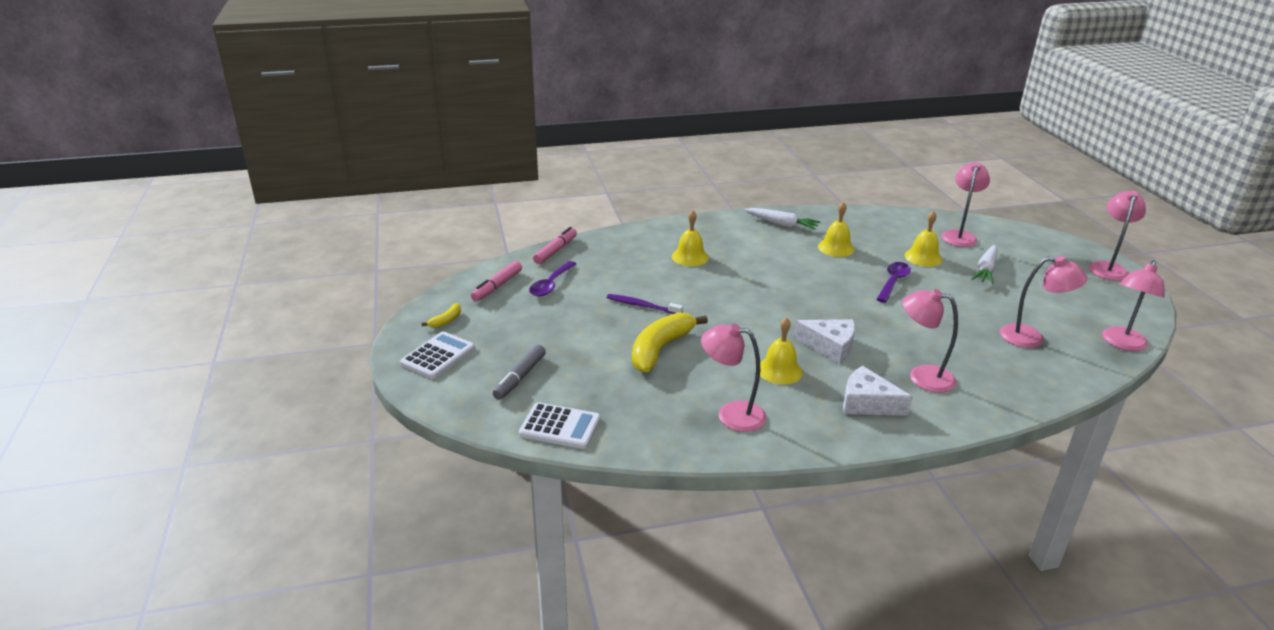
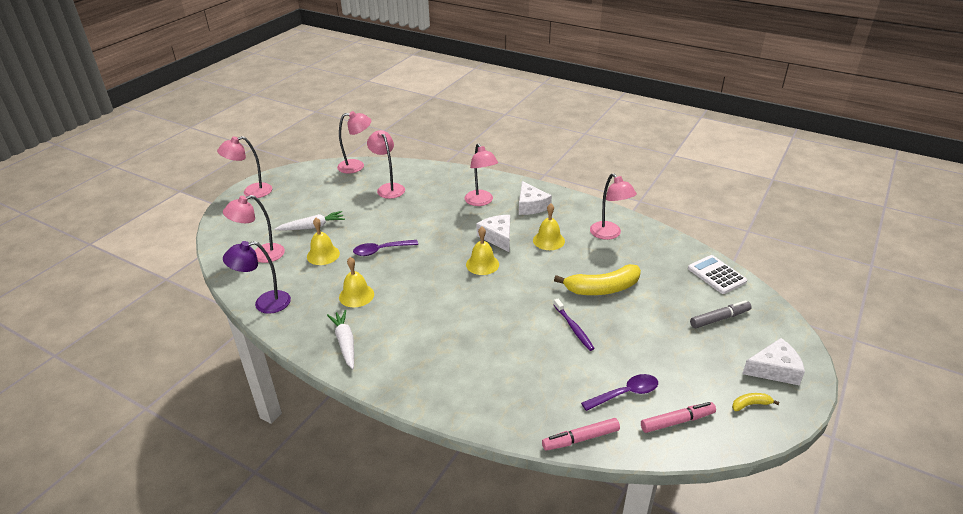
camera: 135 degrees left, 5 degrees up
(438, 356) = (774, 369): white calculator -> white cheese
(690, 257) = (473, 354): yellow bell -> yellow bell (482, 264)
(878, 216) = (265, 303): none -> purple lamp

